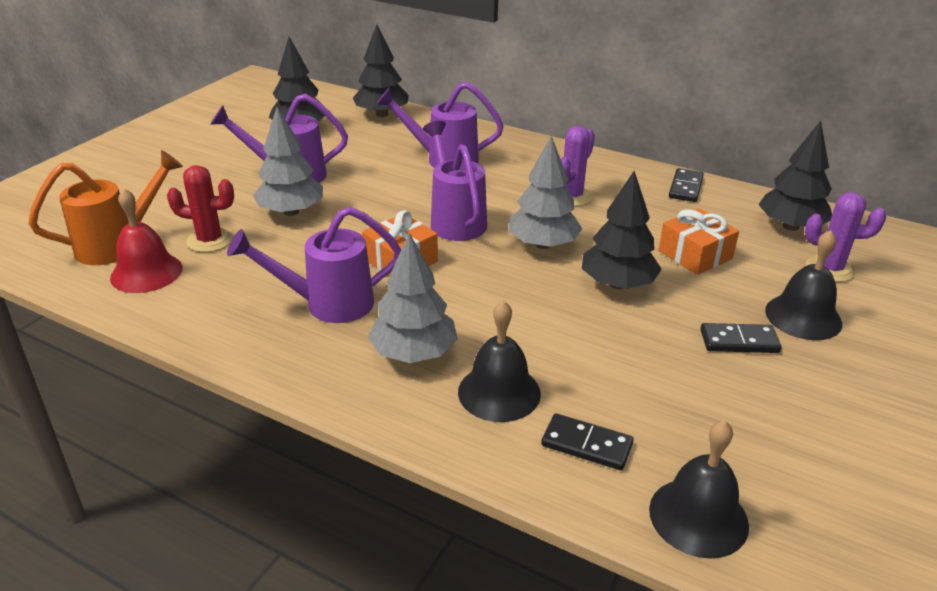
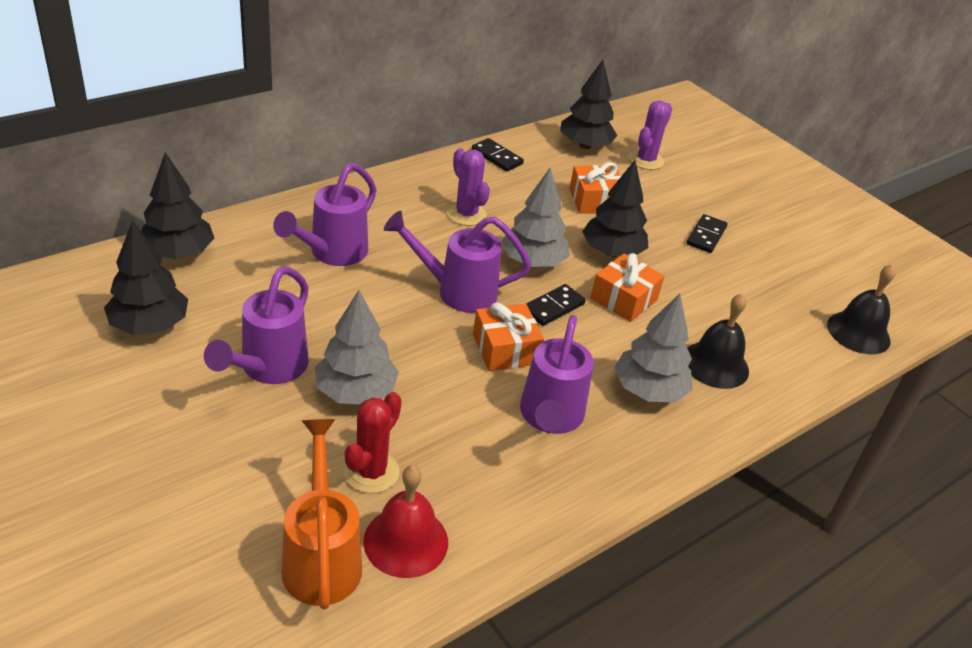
camera: 70 degrees left, 5 degrees up
(546, 308) = (624, 299): none -> orange gift
(586, 444) = (784, 347): black domino -> black domino (553, 307)
(803, 317) = (692, 198): black bell -> none

